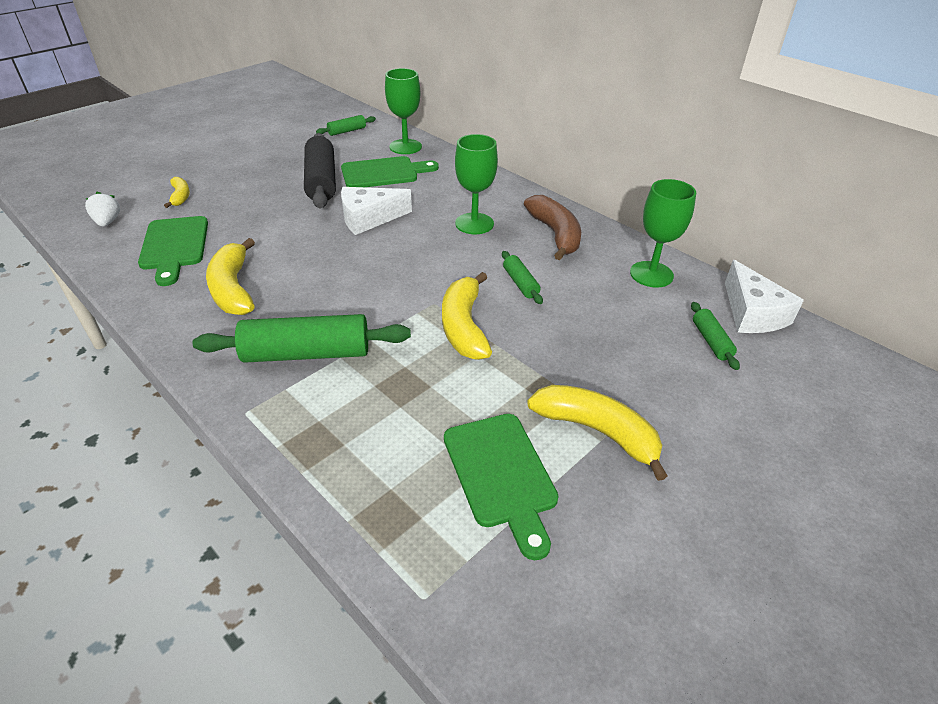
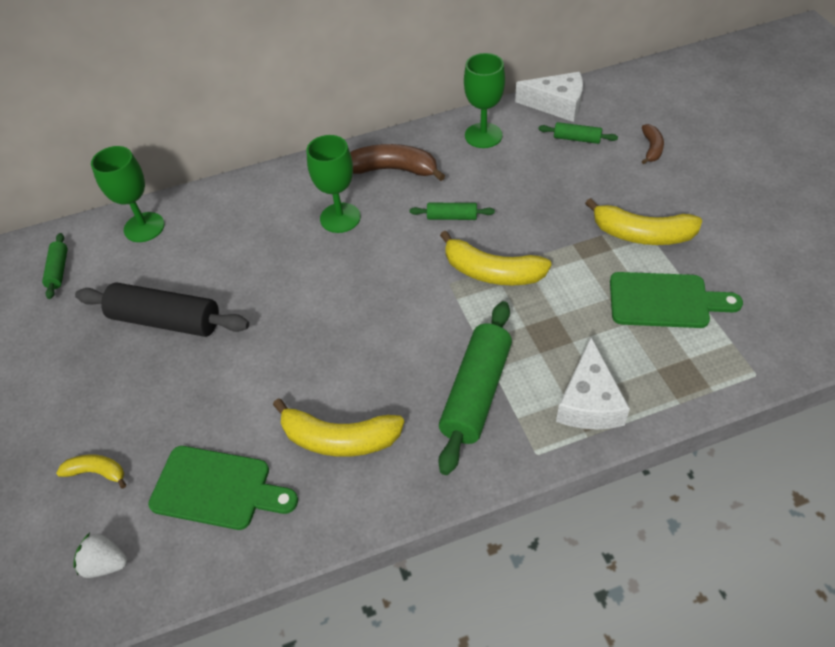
camera: 60 degrees left, 10 degrees up
(369, 218) = (276, 296): white cheese -> white cheese (589, 401)
(384, 173) = (189, 261): green cutting board -> none
(597, 431) = (642, 234): yellow banana -> yellow banana turned 135 degrees counterclockwise
(757, 409) = (651, 148): none -> brown banana

